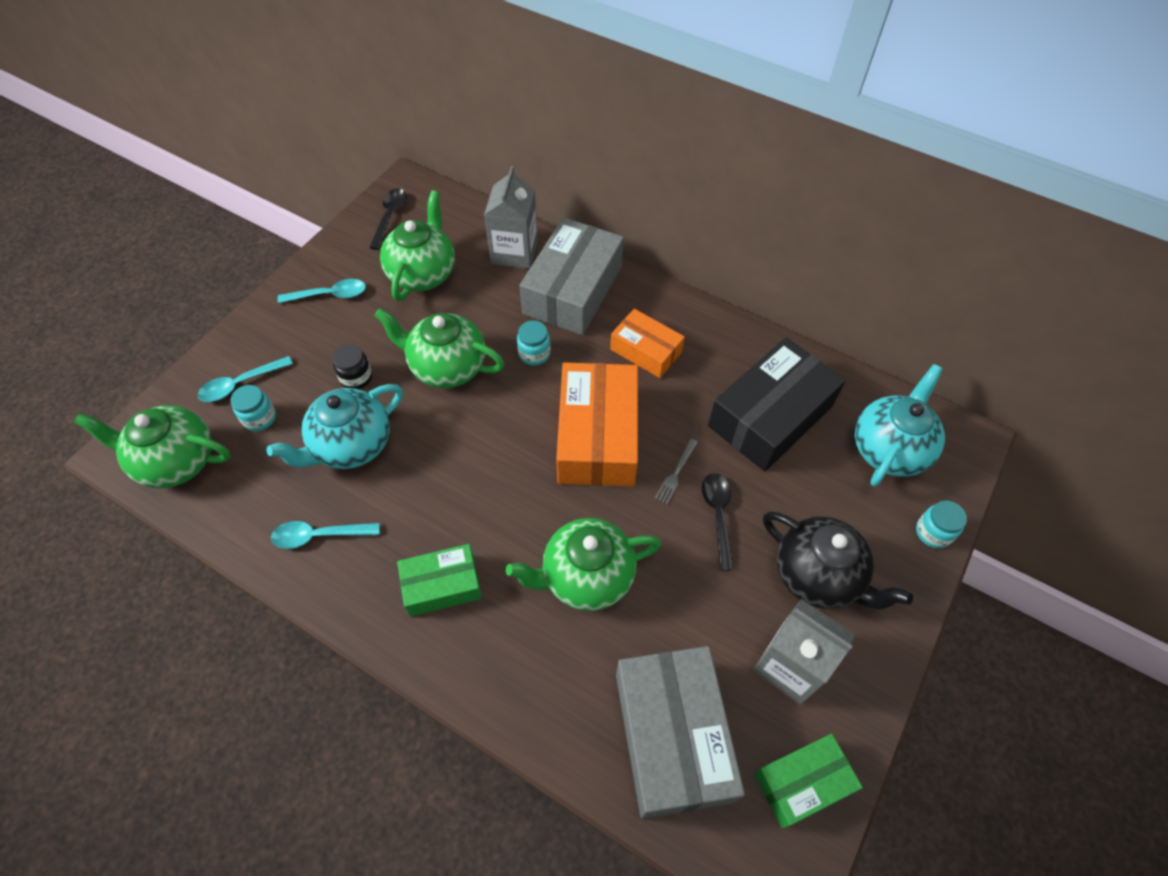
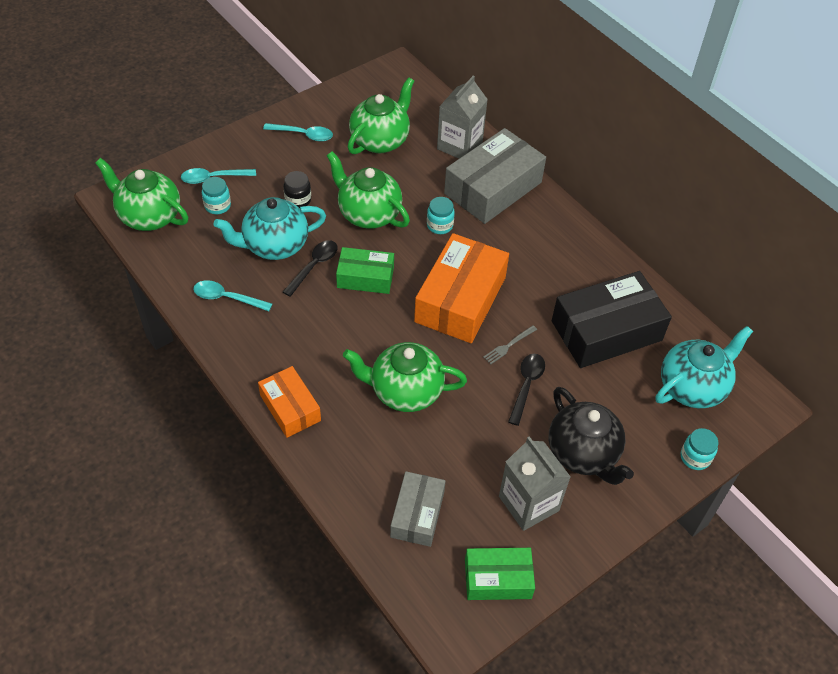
camera: 20 degrees right, 5 degrees down
(390, 217) = (373, 90): black spoon -> black spoon (314, 266)
(442, 585) = (298, 360): green box -> green box (365, 277)
(646, 351) = (529, 251): orange box -> orange box (290, 408)
(672, 736) = (417, 514): grey box -> grey box, size x0.58

